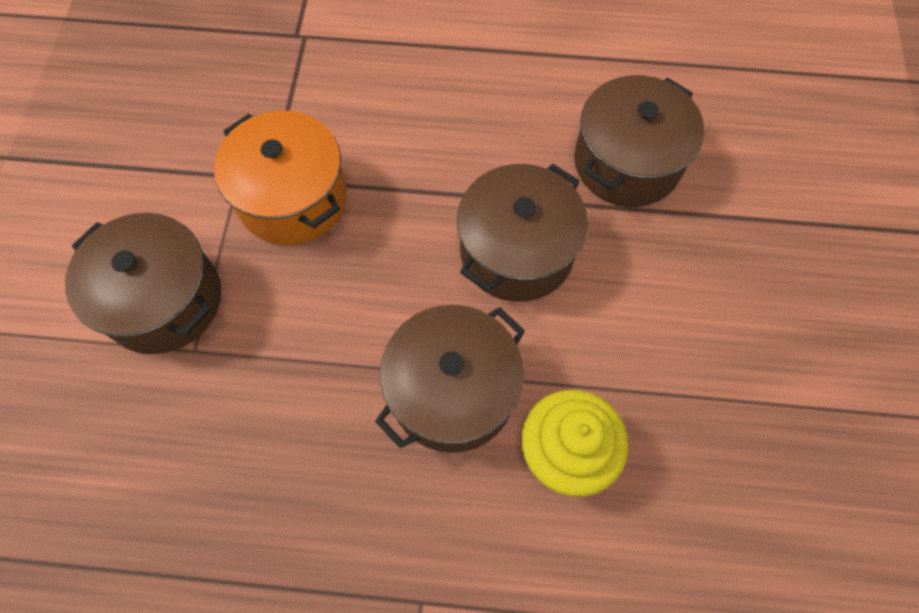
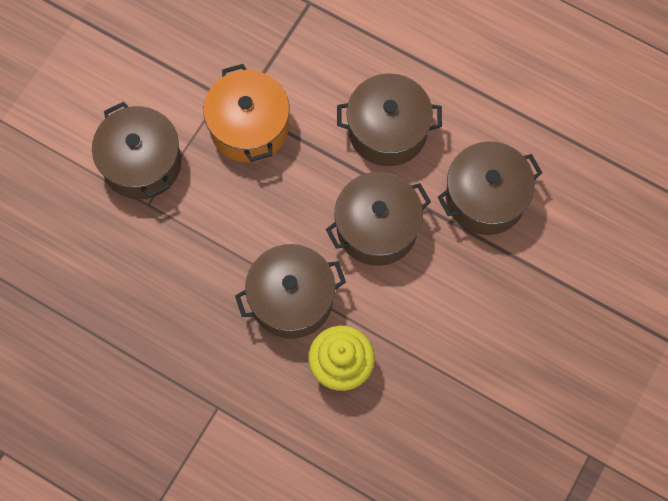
camera: 25 degrees right, 5 degrees up
(469, 135) = (387, 130): none -> brown pot

